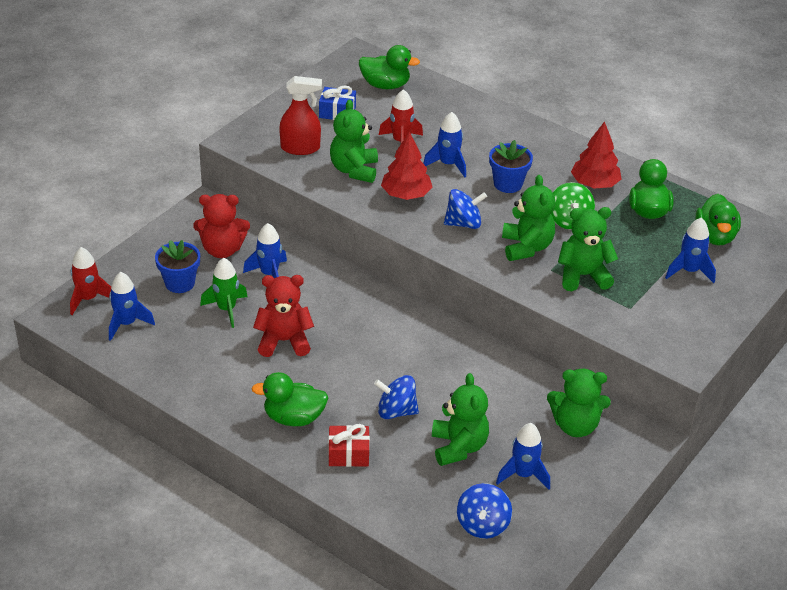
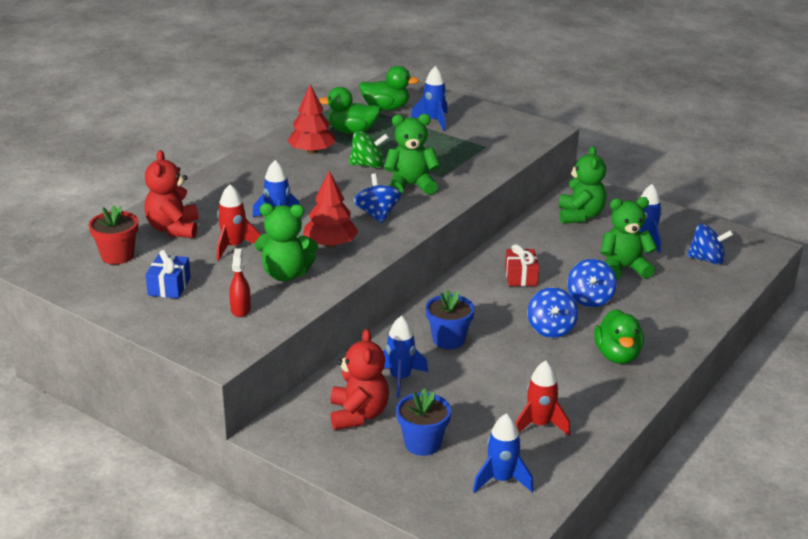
camera: 90 degrees left, 10 degrees down
(88, 299) = (461, 517): red rocket -> red rocket (539, 425)
(226, 309) = (464, 406): green rocket -> none
(284, 341) = (508, 365): red teddy bear -> red teddy bear (173, 229)
(300, 148) = (240, 309): red spray bottle -> red spray bottle, size x0.64
(342, 376) = (551, 329): none -> blue spinning top
(348, 454) = (653, 324): red gift -> red gift (521, 276)
(385, 85) = (117, 256): green duck -> red flower pot
(508, 184) = (312, 191): blue flower pot -> blue flower pot (448, 340)
(583, 276) = (447, 163): green teddy bear -> none

